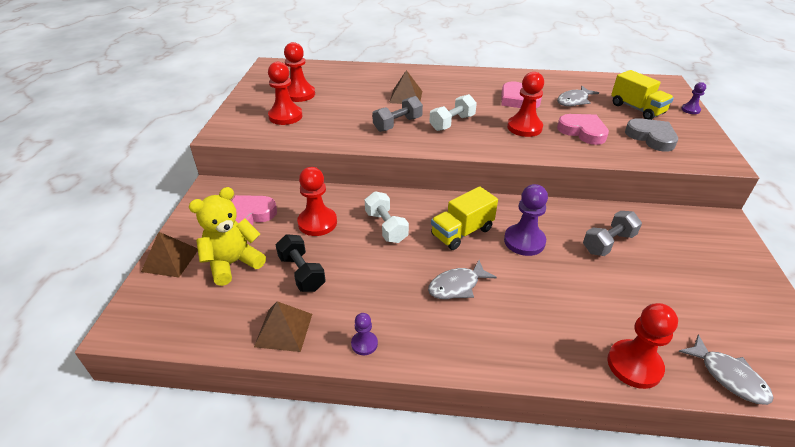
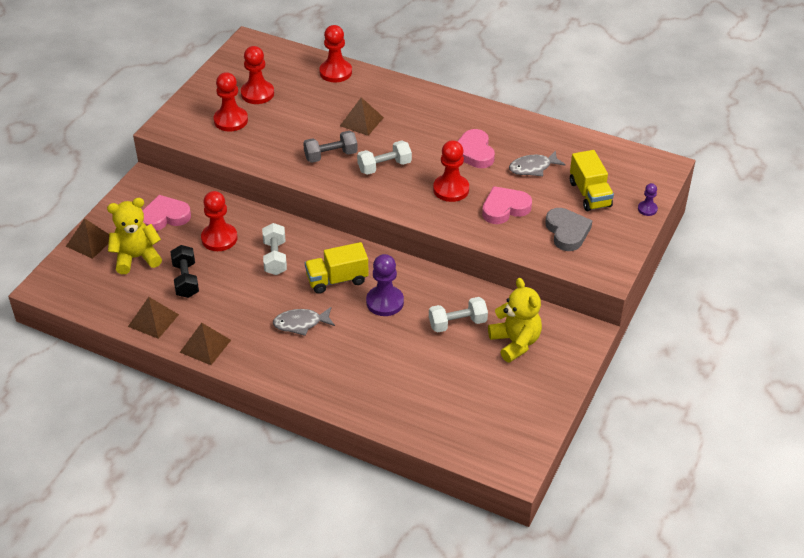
camera: 20 degrees right, 5 degrees up
(364, 344) = (205, 346): purple pawn -> brown pyramid
(583, 132) = (505, 208): pink heart -> pink heart turned 90 degrees counterclockwise
(608, 243) = (457, 323): grey dumbbell -> white dumbbell
(634, 365) = (390, 415): red pawn -> red pawn (335, 72)
(676, 246) = (515, 342): none -> yellow teddy bear
(728, 376) = (452, 442): grey fish -> none

